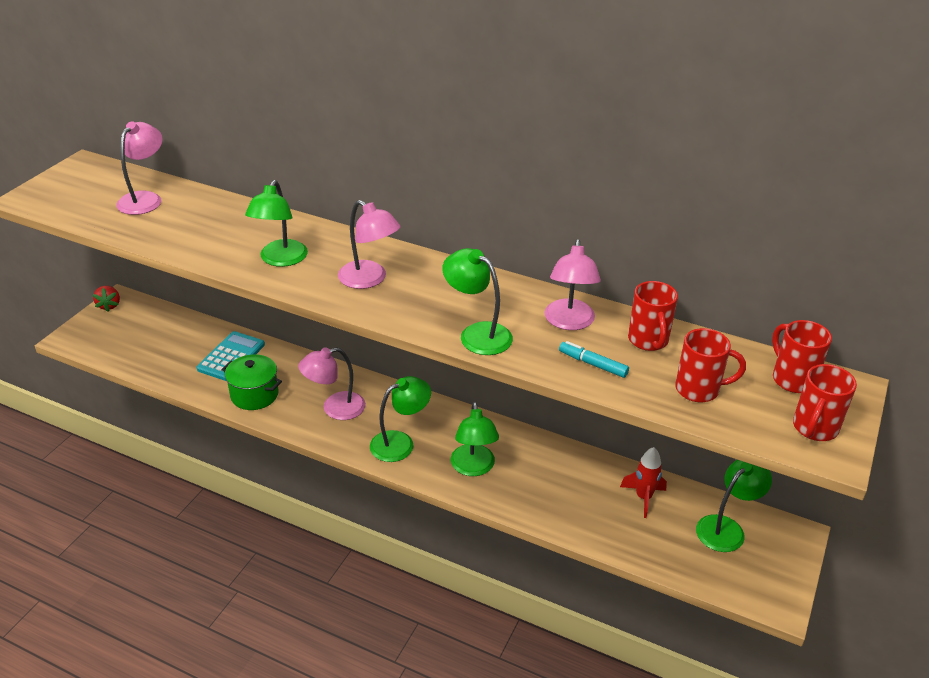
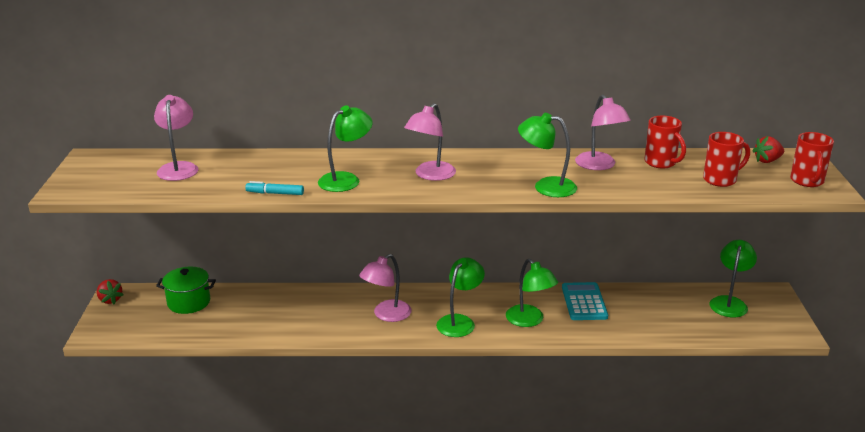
camera: 25 degrees left, 10 degrees down
(231, 357) = (263, 305): turquoise calculator -> turquoise calculator (584, 302)
(254, 395) = (310, 325): green pot -> green pot (189, 302)
(280, 259) = (346, 179): green lamp -> green lamp turned 120 degrees counterclockwise
(369, 279) = (430, 175): pink lamp -> pink lamp turned 105 degrees clockwise
(593, 364) = (641, 183): turquoise marker -> turquoise marker (275, 193)
(643, 497) = (662, 302): red rocket -> none
(792, 379) = (767, 161): red mug -> red strawberry

